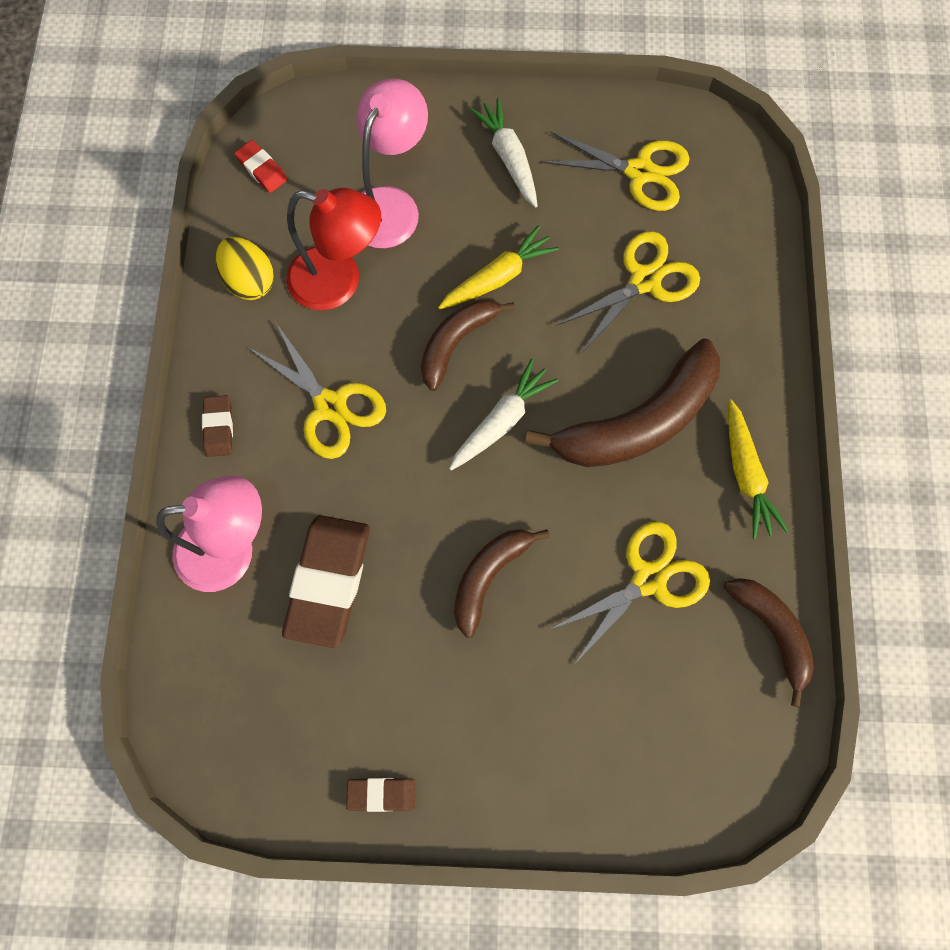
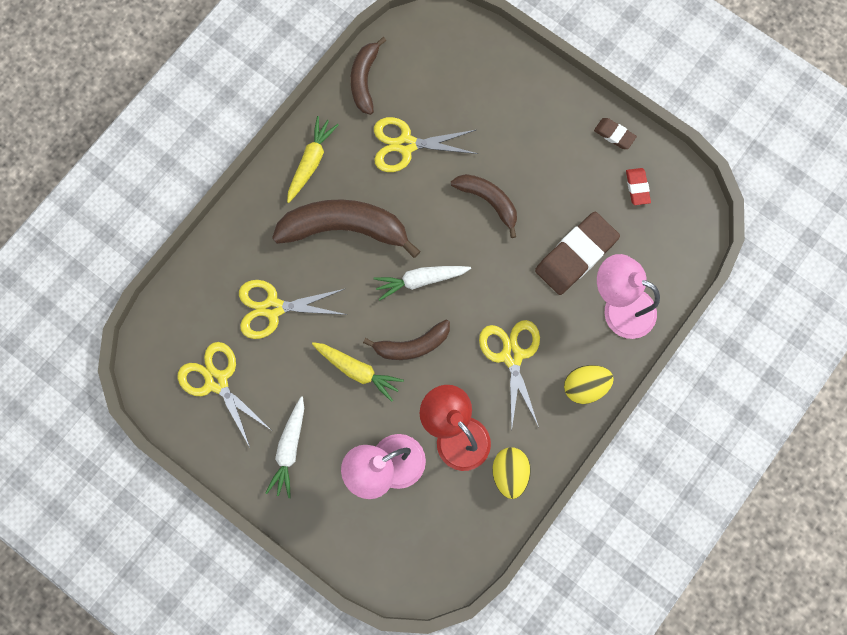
camera: 145 degrees left, 5 degrees up
(218, 427) = (585, 386): brown eraser -> yellow egg
(262, 169) = (452, 553): red eraser -> red eraser (637, 187)
(488, 577) = (488, 201): brown banana -> brown banana turned 120 degrees counterclockwise
(498, 277) = (357, 370): yellow carrot -> yellow carrot turned 150 degrees counterclockwise

